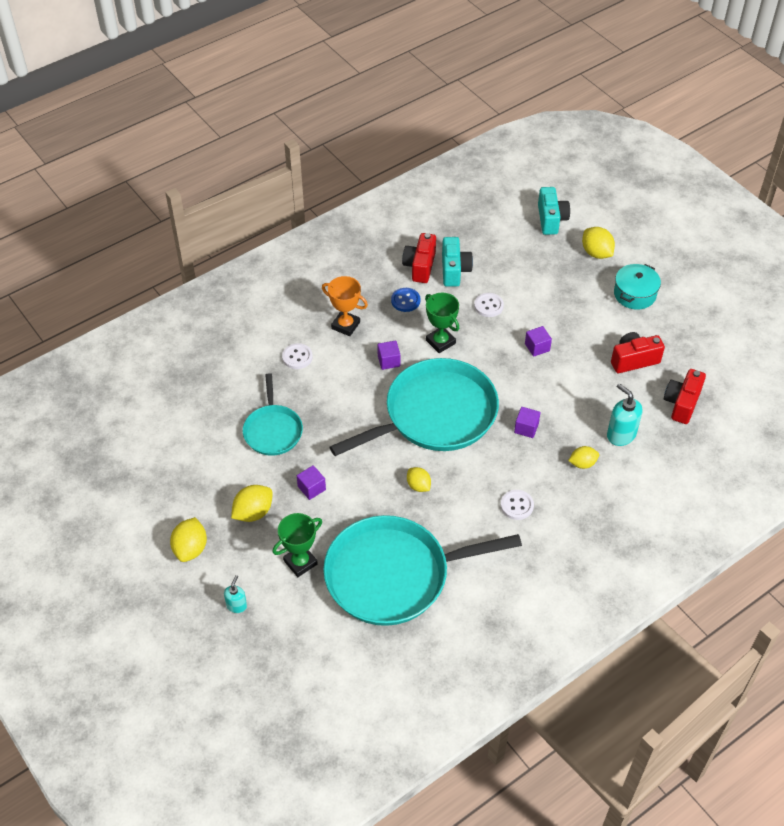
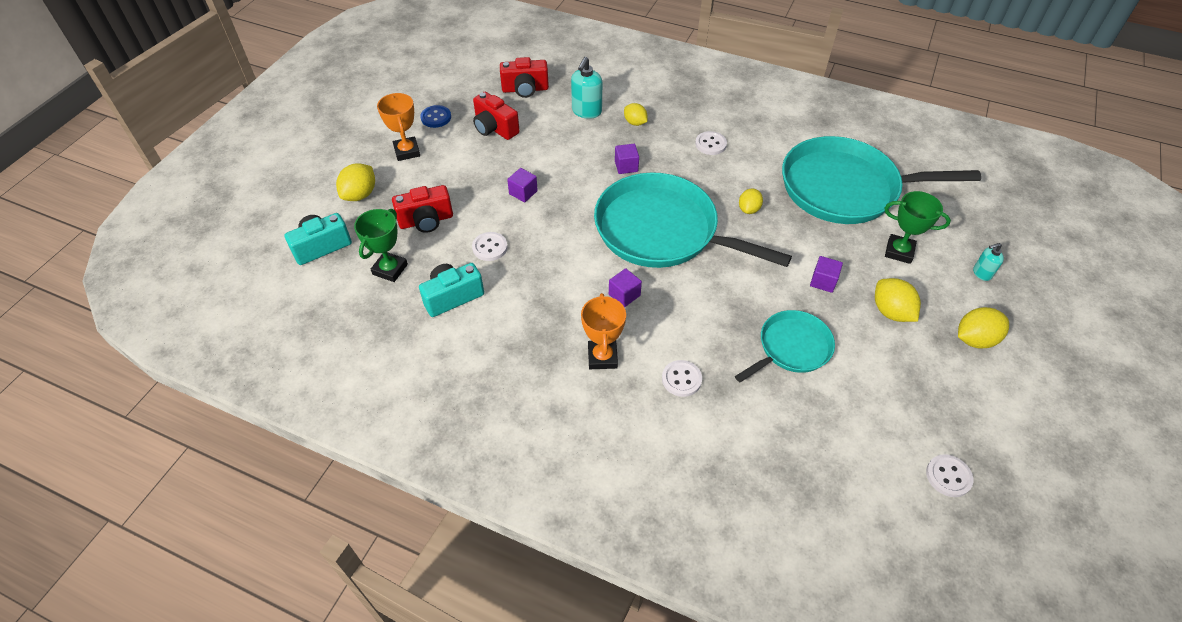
camera: 120 degrees left, 0 degrees up
(123, 452) = (948, 476): none -> white button
(253, 512) = (891, 312): yellow lemon -> yellow lemon turned 45 degrees clockwise
(394, 575) = (845, 188): turquoise pan -> turquoise pan turned 135 degrees clockwise
(405, 300) = (527, 320): blue button -> blue button (436, 117)
(420, 266) = (464, 330): red camera -> red camera (426, 220)
(440, 342) = (567, 265): green trophy -> green trophy (390, 269)
(635, 294) = (407, 151): turquoise pot -> orange trophy

